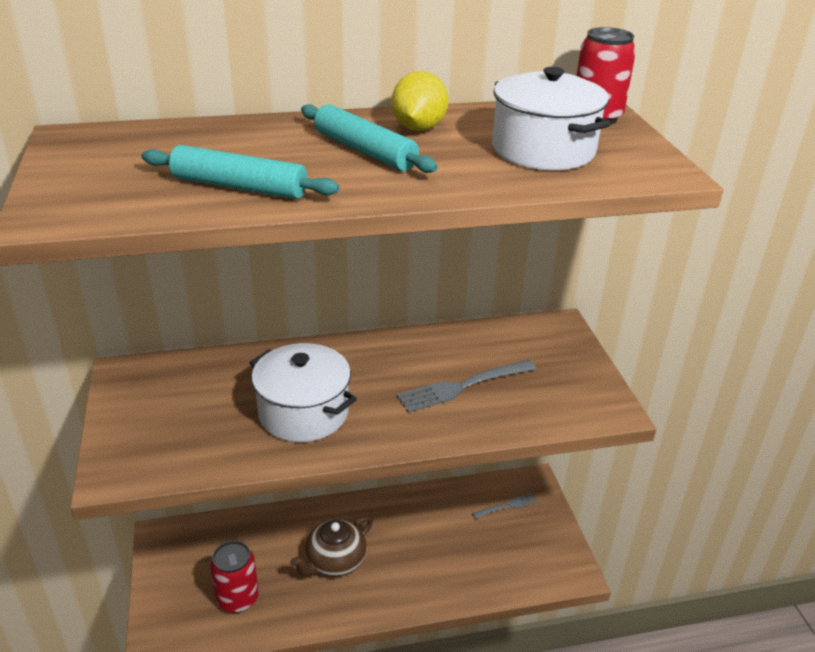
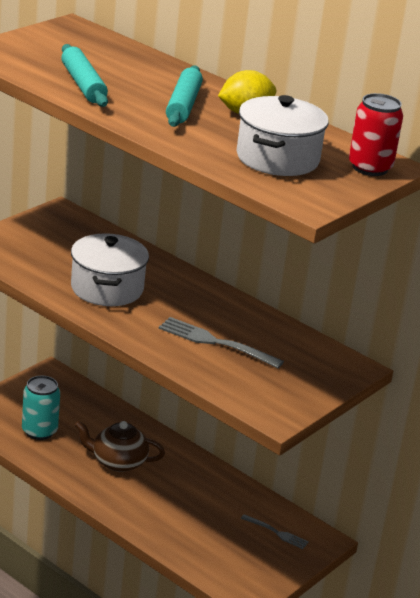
camera: 50 degrees right, 5 degrees down
(238, 598) = (39, 431): red can -> turquoise can

